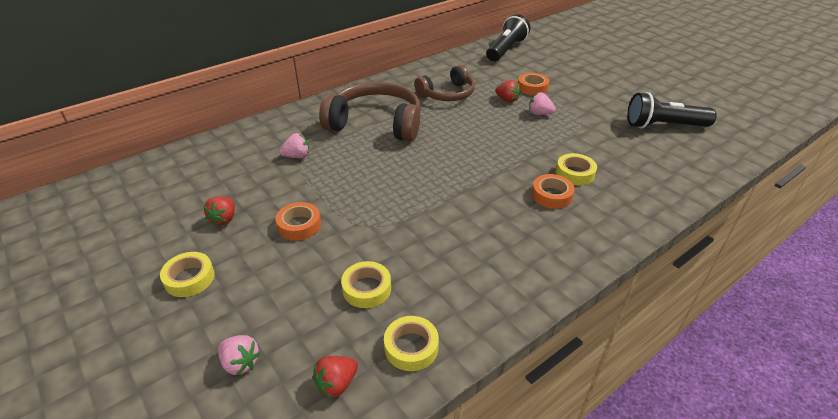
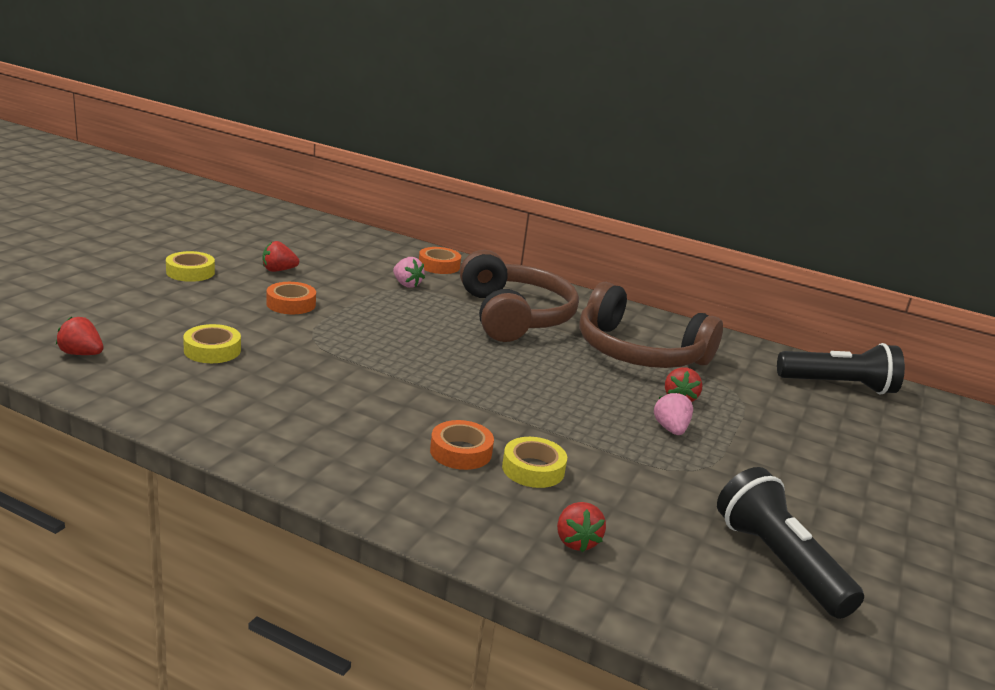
camera: 60 degrees right, 15 degrees down
(240, 363) = (96, 310): pink strawberry -> none
(411, 347) = (137, 383): yellow tape -> none
(447, 94) = (638, 352): brown headphones -> brown headphones, size x1.56
(532, 87) = (744, 418): orange tape -> orange tape (439, 266)
(647, 180) = (576, 541): none -> red strawberry

